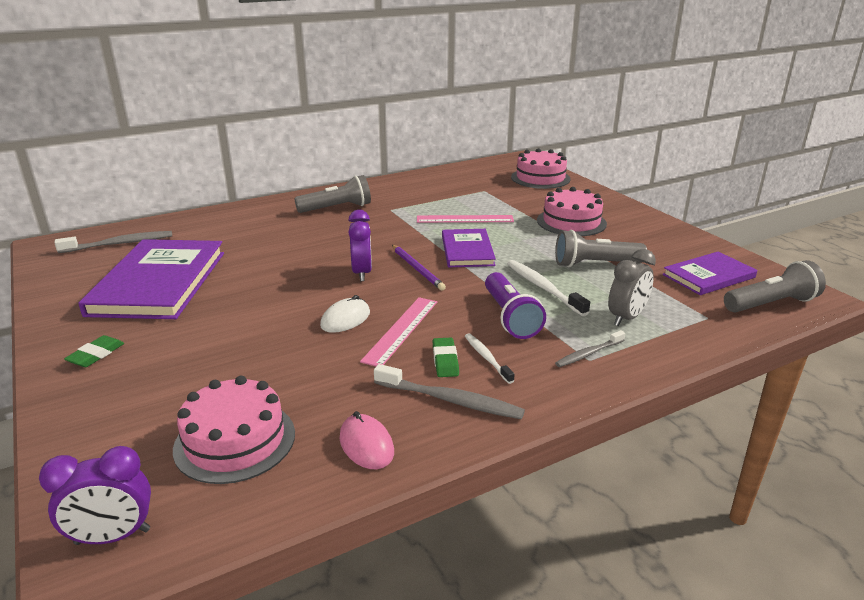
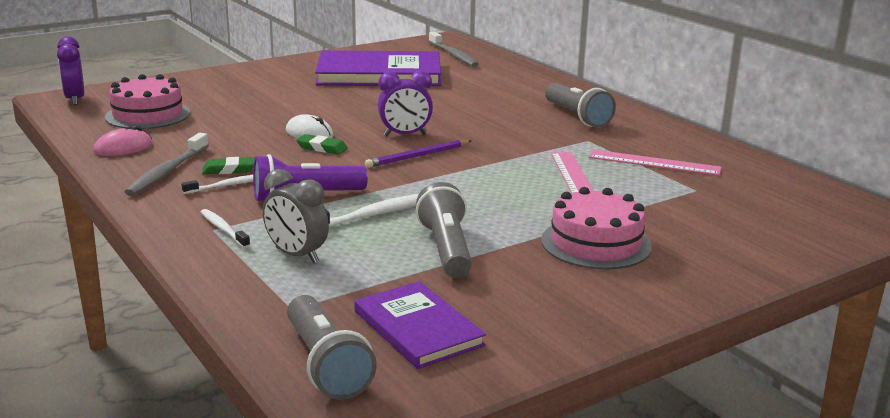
camera: 85 degrees right, 5 degrees down
(96, 355) = (267, 73): green eraser -> green eraser (322, 148)
(401, 330) = (286, 153): pink ruler -> pink ruler (654, 163)
(467, 250) = (472, 179): purple book -> none
(540, 178) = (790, 231): pink cake -> none
(588, 354) = (223, 229): grey toothbrush -> white toothbrush

